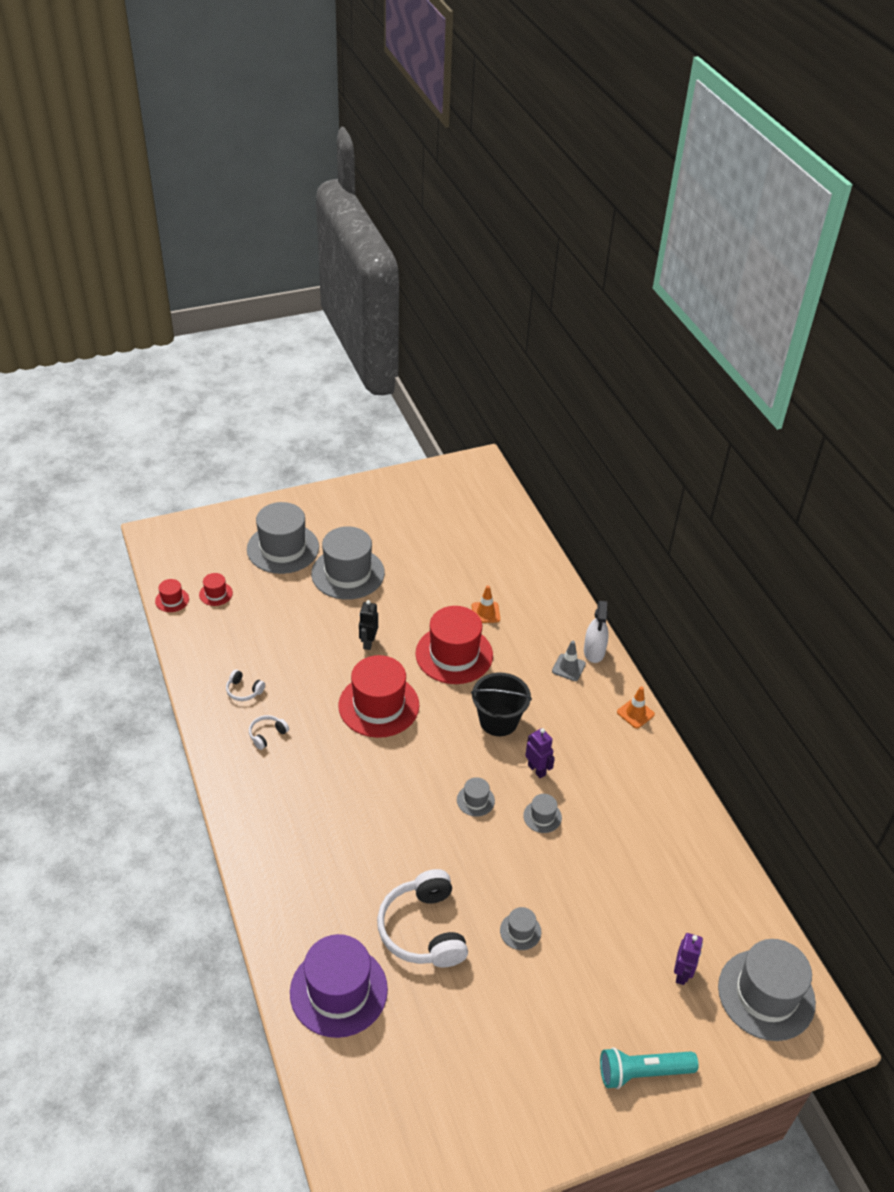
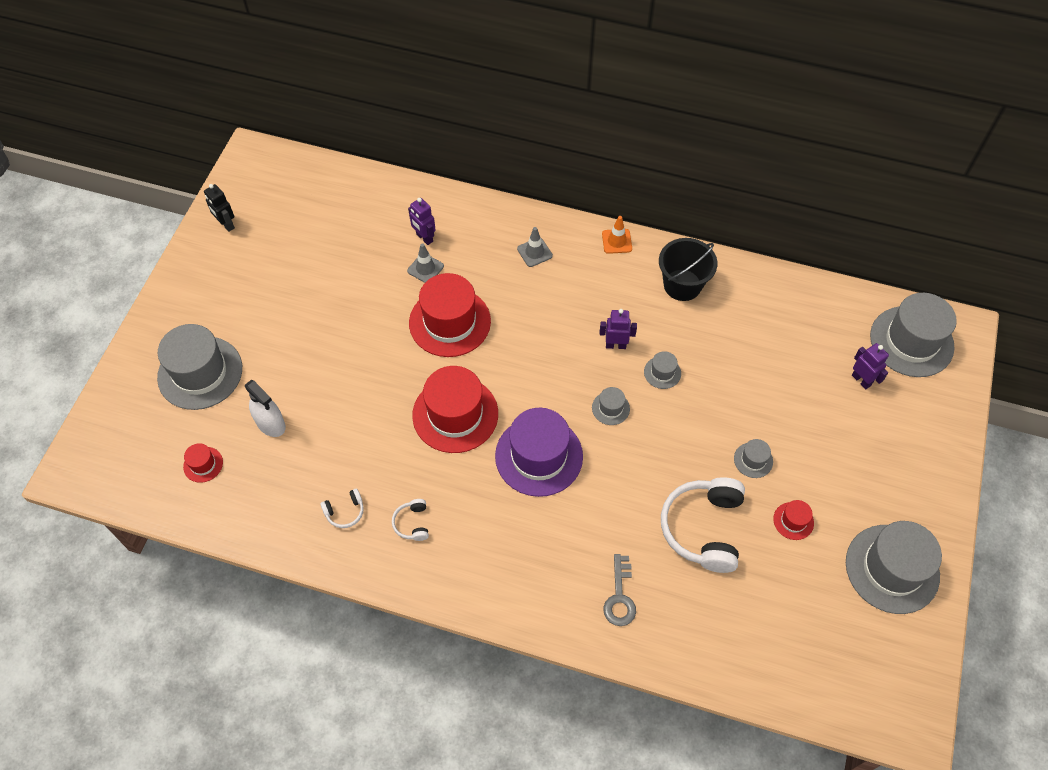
camera: 50 degrees left, 15 degrees up
(172, 600) = (174, 507): red hat -> red hat (793, 521)
(313, 905) = (619, 597): none -> grey key
(338, 991) = (715, 628): purple hat -> purple hat (539, 456)
(348, 573) = (282, 340): grey hat -> grey hat (892, 569)
(368, 643) = (379, 377): black robot -> black robot (226, 224)
(423, 929) = (703, 528): white headphones -> white headphones turned 75 degrees clockwise
(485, 612) = (425, 268): orange traffic cone -> grey traffic cone
(498, 721) = (546, 338): black bucket -> black bucket (682, 285)
(511, 596) = (424, 238): none -> purple robot
(594, 651) = (533, 224): white spray bottle -> white spray bottle (270, 423)
(643, 1072) = (920, 462): turquoise flashlight -> none

